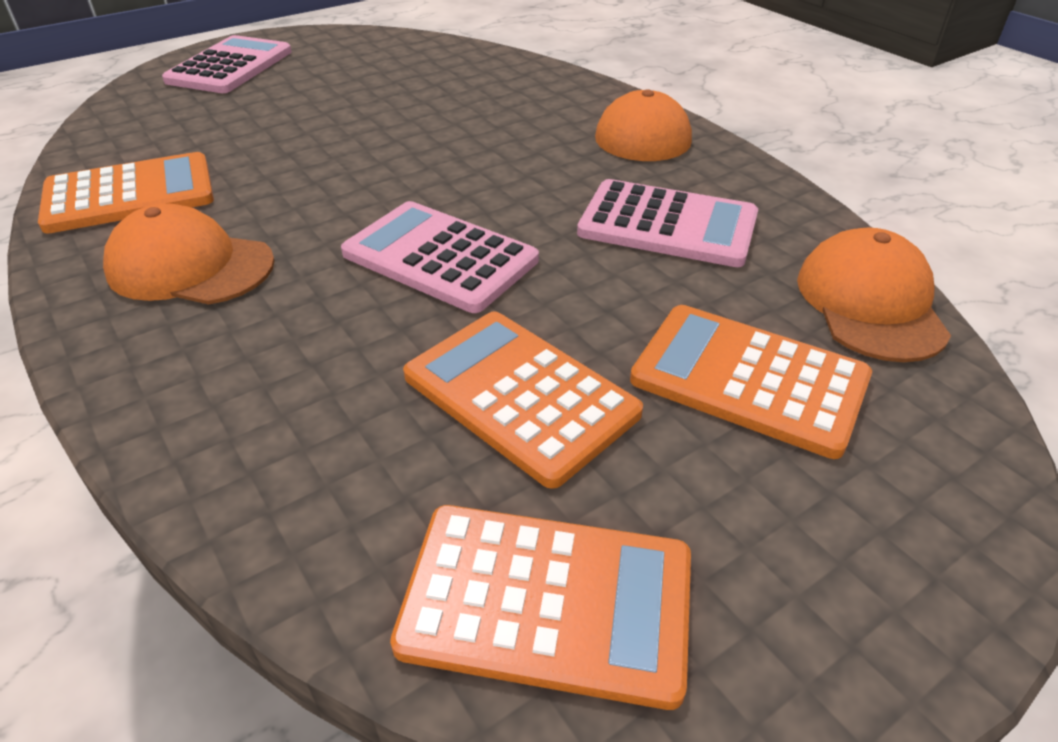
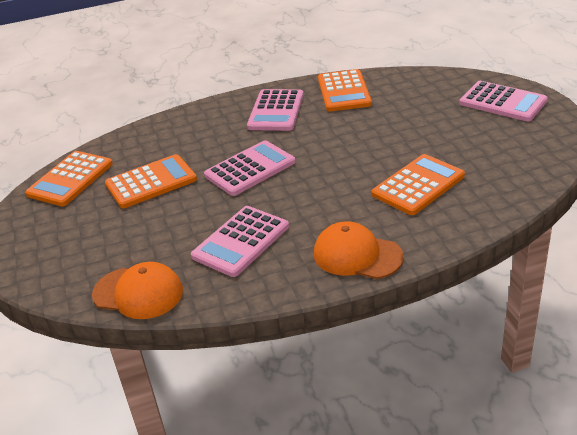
camera: 110 degrees right, 5 degrees down
(190, 266) = (276, 111): orange cap -> pink calculator
(749, 379) = (120, 239): orange calculator -> orange calculator (418, 185)

